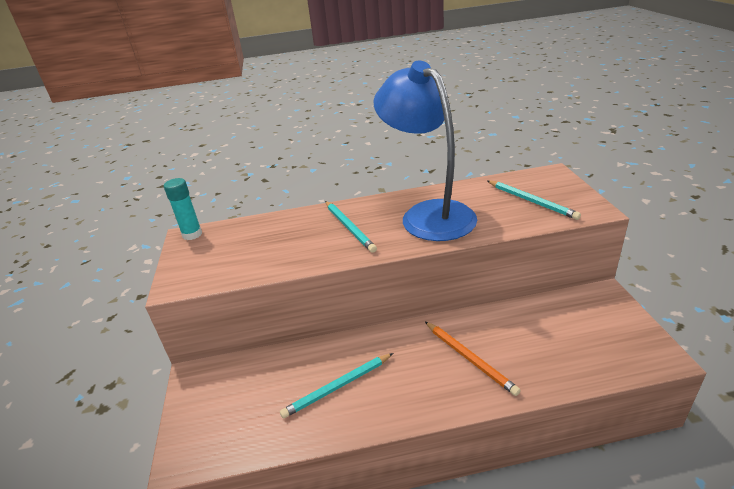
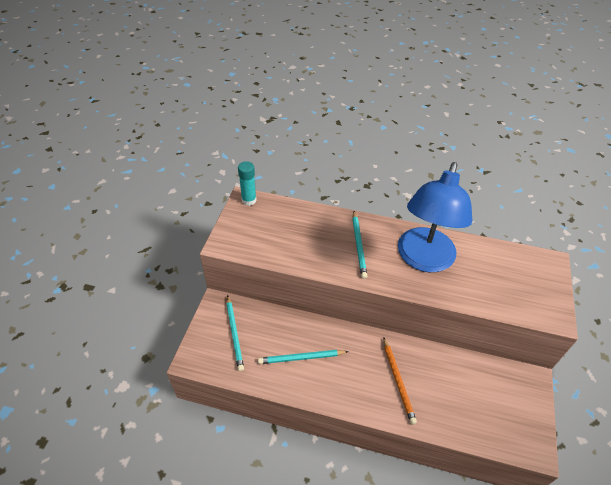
camera: 20 degrees right, 15 degrees up
(428, 214) = (423, 259): blue lamp -> blue lamp turned 150 degrees counterclockwise
(531, 201) = (512, 284): turquoise pencil -> turquoise pencil (234, 333)

